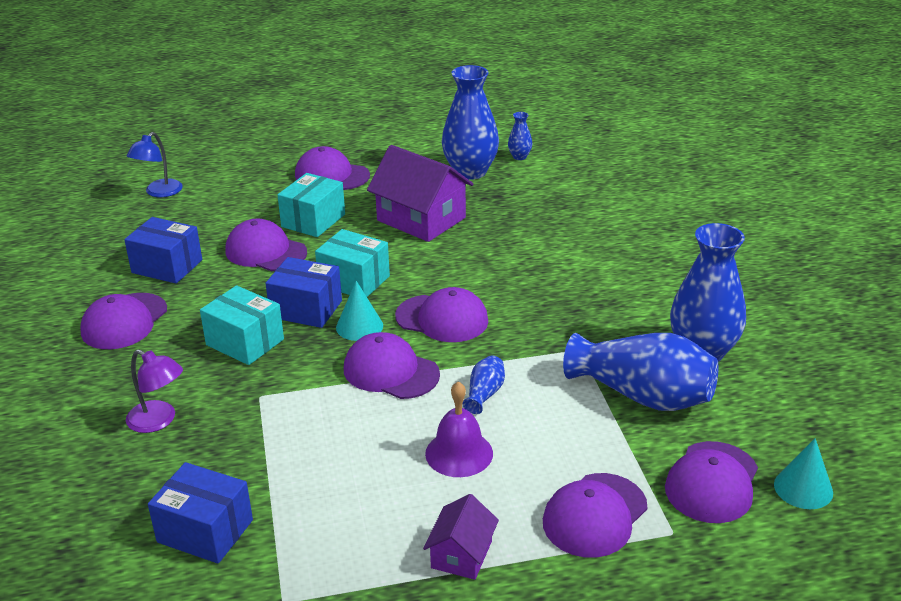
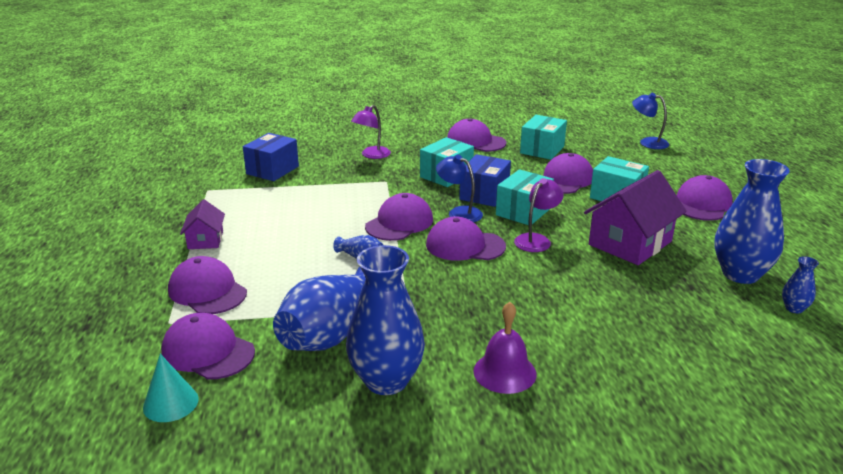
camera: 95 degrees right, 5 degrees down
(167, 266) = (542, 149): blue box -> turquoise box
(359, 326) = (459, 213): turquoise cone -> blue lamp
(422, 272) = (536, 240): none -> purple lamp
(442, 318) = (465, 245): purple cap -> purple cap turned 75 degrees clockwise
(459, 453) = (298, 244): purple bell -> purple bell (504, 372)
(461, 554) = (205, 240): purple house -> purple house turned 60 degrees clockwise

